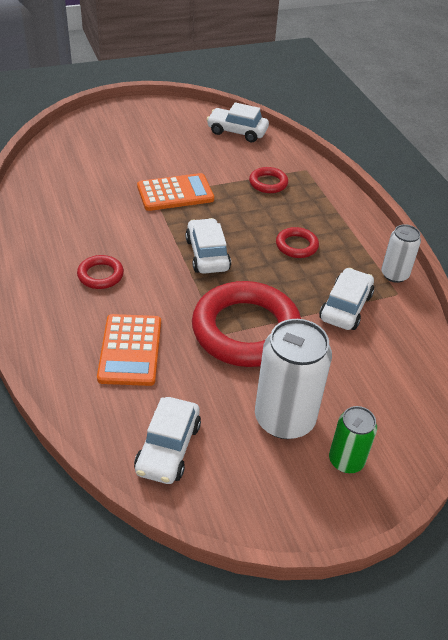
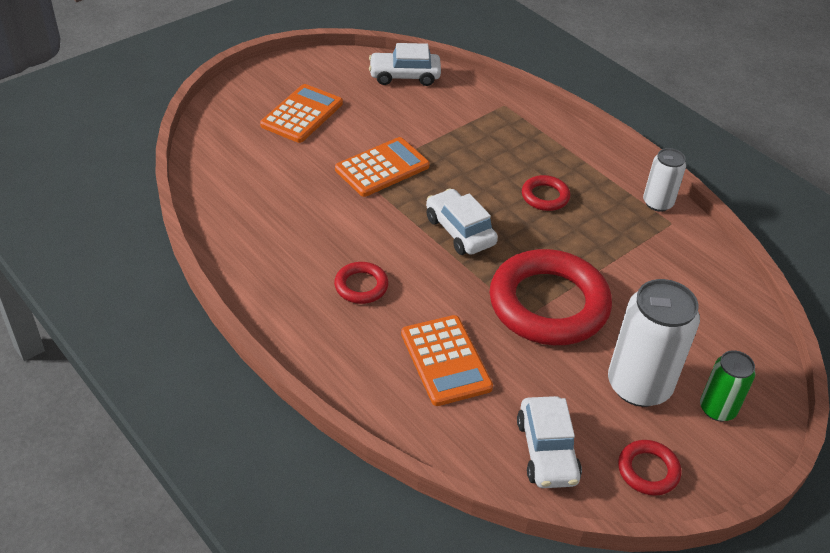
camera: 20 degrees left, 0 degrees up
(139, 142) = (302, 114): none -> orange calculator
(268, 183) = (474, 131): red ring -> red ring (648, 470)
(345, 307) = (630, 251): white car -> none

